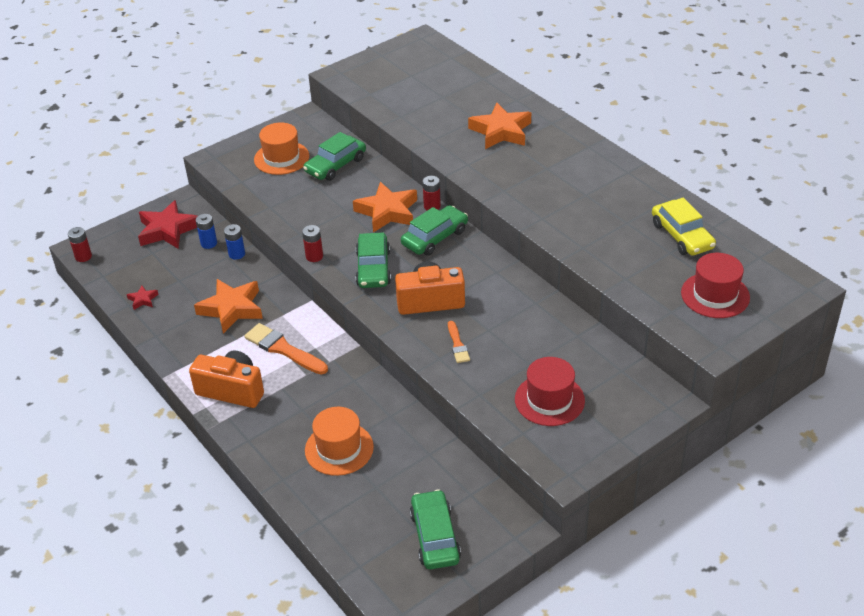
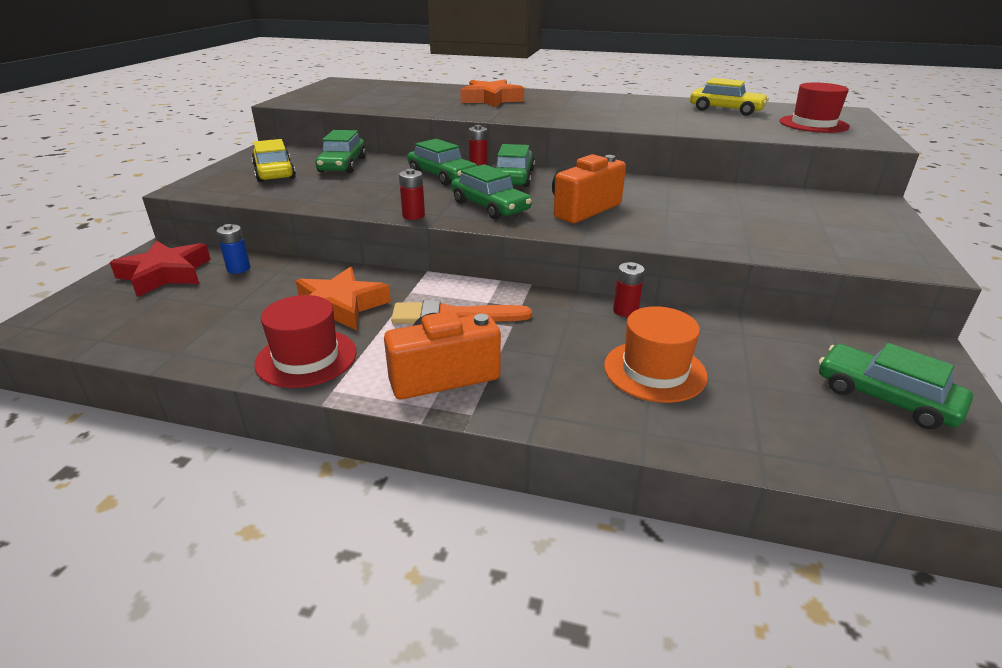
camera: 40 degrees left, 10 degrees down
(83, 257) = (45, 332): red battery -> red battery (625, 311)
(143, 299) = (195, 340): red star -> none
(237, 254) = (287, 266): blue battery -> none
(281, 158) = (274, 172): orange hat -> yellow car
(387, 212) = (442, 175): orange star -> green car
(457, 345) = (662, 225): orange brush -> none
(549, 400) = (805, 230): red hat -> red hat (306, 358)

